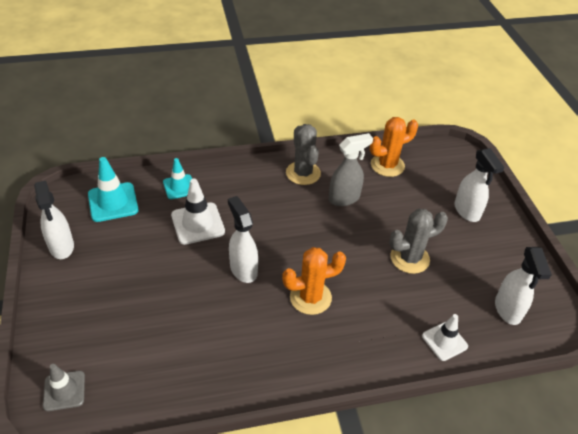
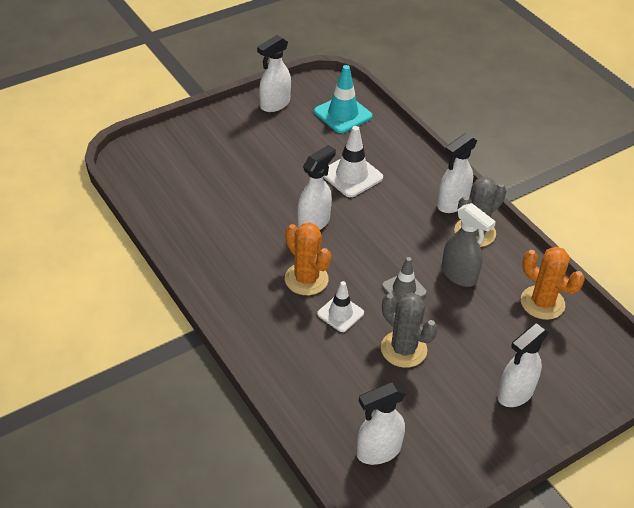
camera: 70 degrees right, 0 degrees up
(64, 391) = (143, 158): grey traffic cone -> grey traffic cone (404, 289)
(179, 187) = (390, 148): turquoise traffic cone -> none
(266, 174) = (452, 204): none -> white spray bottle
(444, 341) = (305, 397): white traffic cone -> white traffic cone (340, 313)

